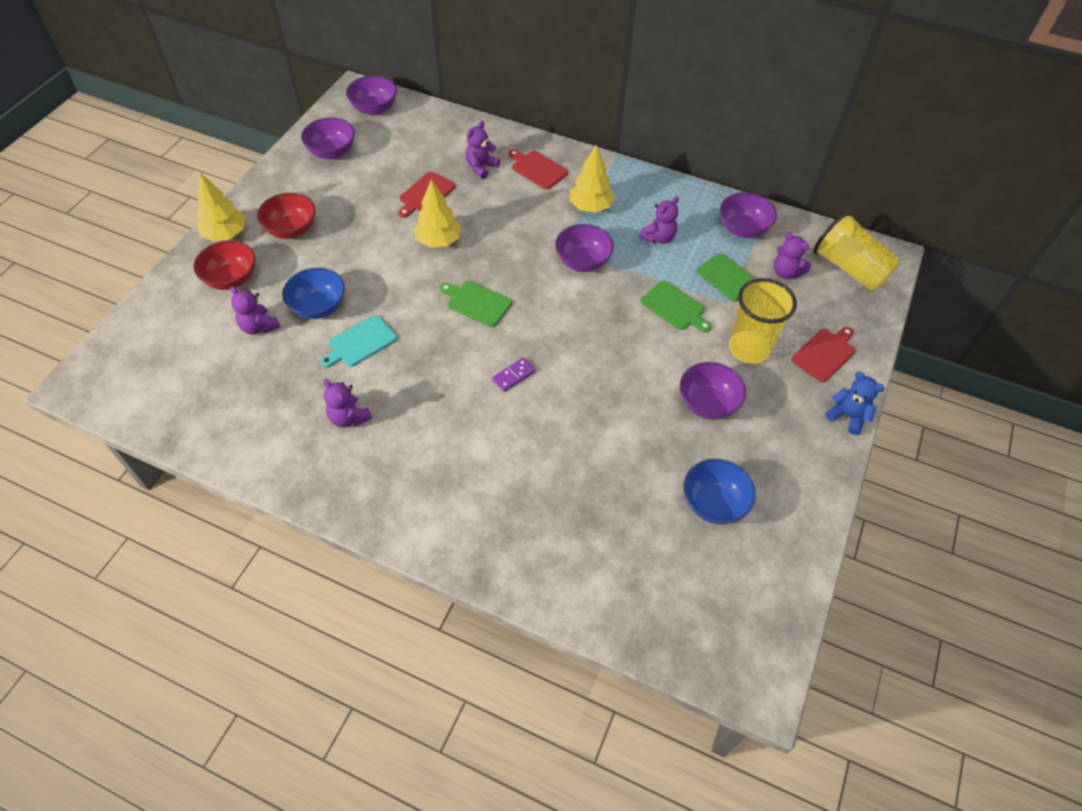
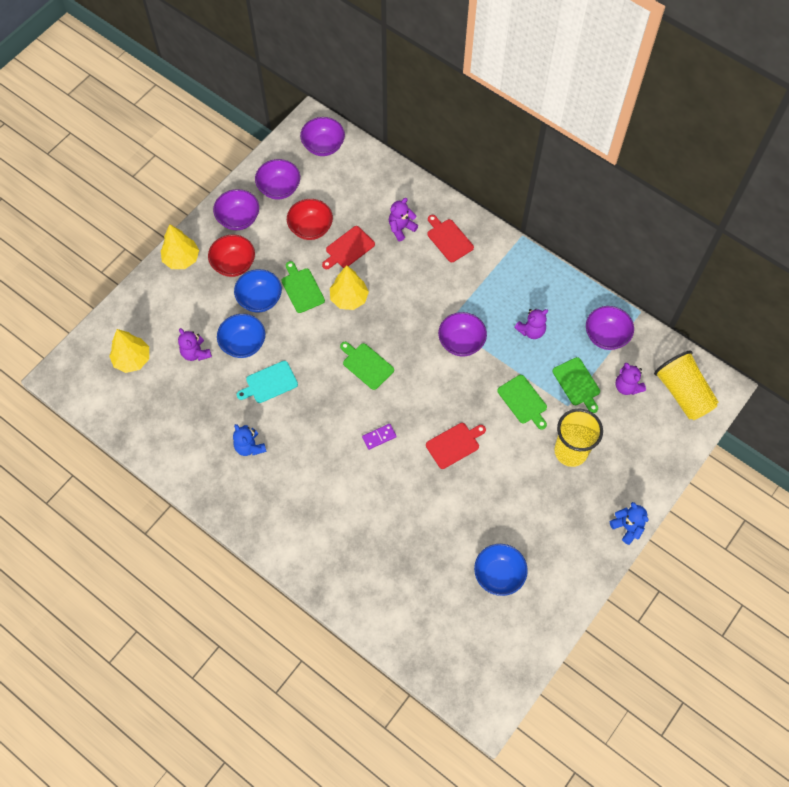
camera: 15 degrees right, 10 degrees up
(232, 279) = (181, 304): red bowl -> red bowl (311, 228)
(330, 259) = (260, 299): none -> blue bowl
(349, 417) = (250, 447): purple teddy bear -> blue teddy bear
(380, 240) = (302, 289): none -> green cutting board
(590, 207) = (483, 288): yellow tree -> yellow tree (132, 359)
(707, 404) = (521, 493): purple bowl -> purple bowl (238, 219)
(824, 354) = (630, 469): red cutting board -> red cutting board (454, 444)

